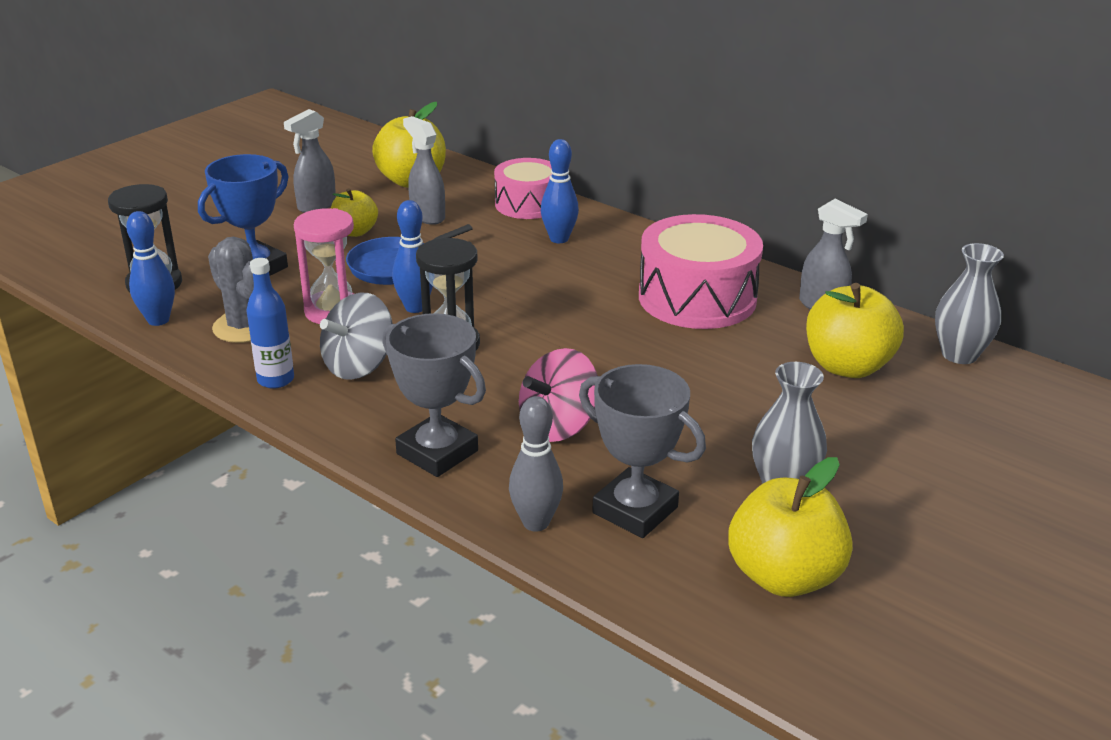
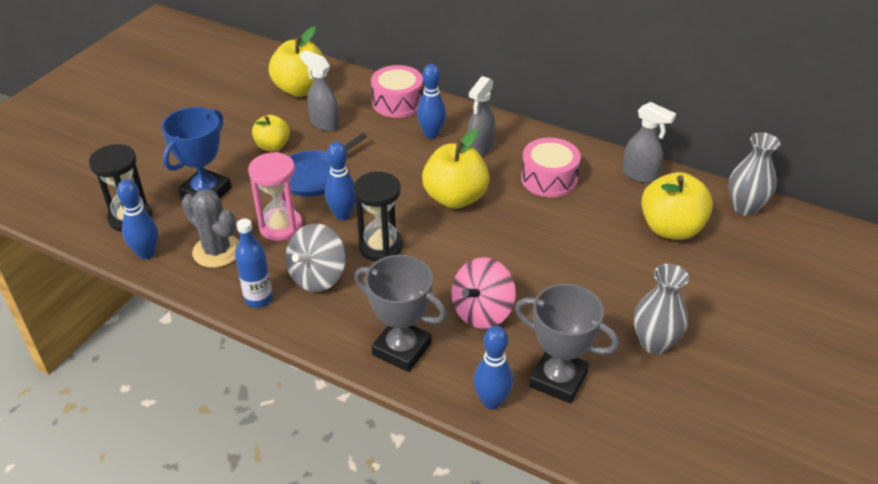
camera: 10 degrees left, 10 degrees up
(316, 206) = (233, 123): grey spray bottle -> grey spray bottle (480, 148)
(536, 523) = (491, 401): grey bowling pin -> blue bowling pin
(697, 298) = (549, 179): pink drum -> pink drum, size x0.64
(784, 576) = (675, 420): yellow apple -> yellow apple (455, 198)

